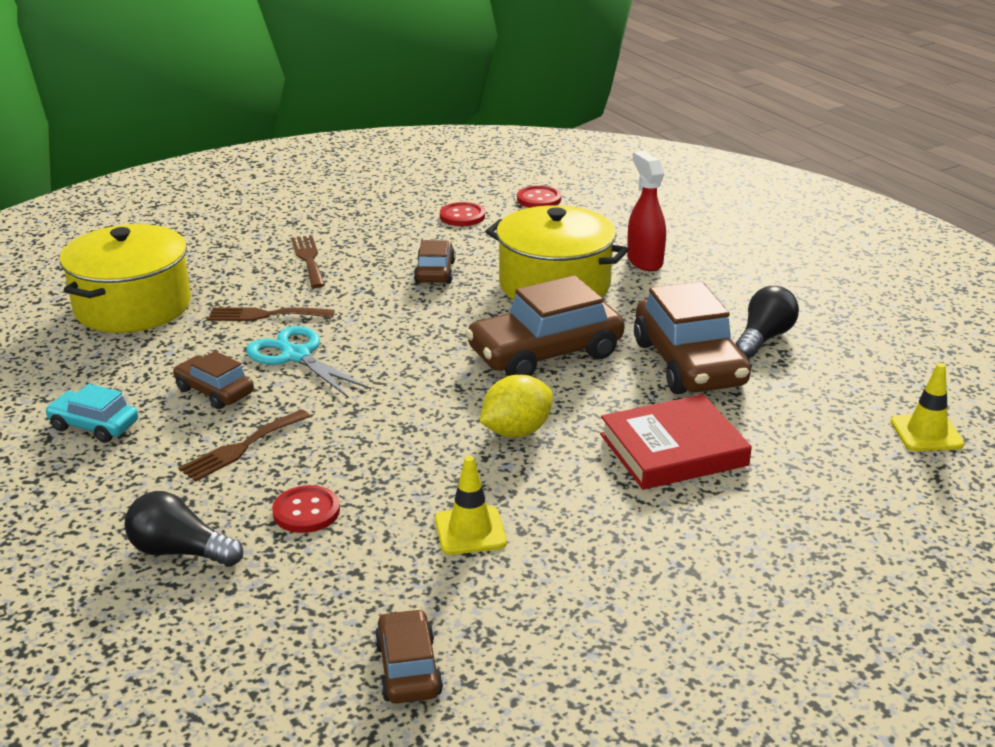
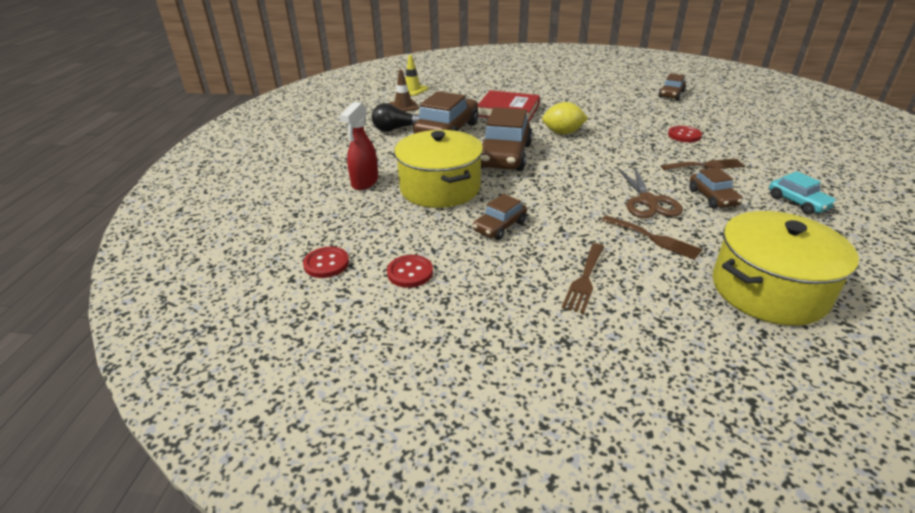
camera: 140 degrees left, 5 degrees up
(180, 552) = (749, 139): black light bulb -> none
(296, 356) = (648, 201): turquoise scissors -> brown scissors
(470, 531) = (619, 113): yellow traffic cone -> none
(545, 353) = (504, 156): brown car -> brown car turned 90 degrees clockwise
(849, 385) = (403, 106): none -> brown traffic cone

